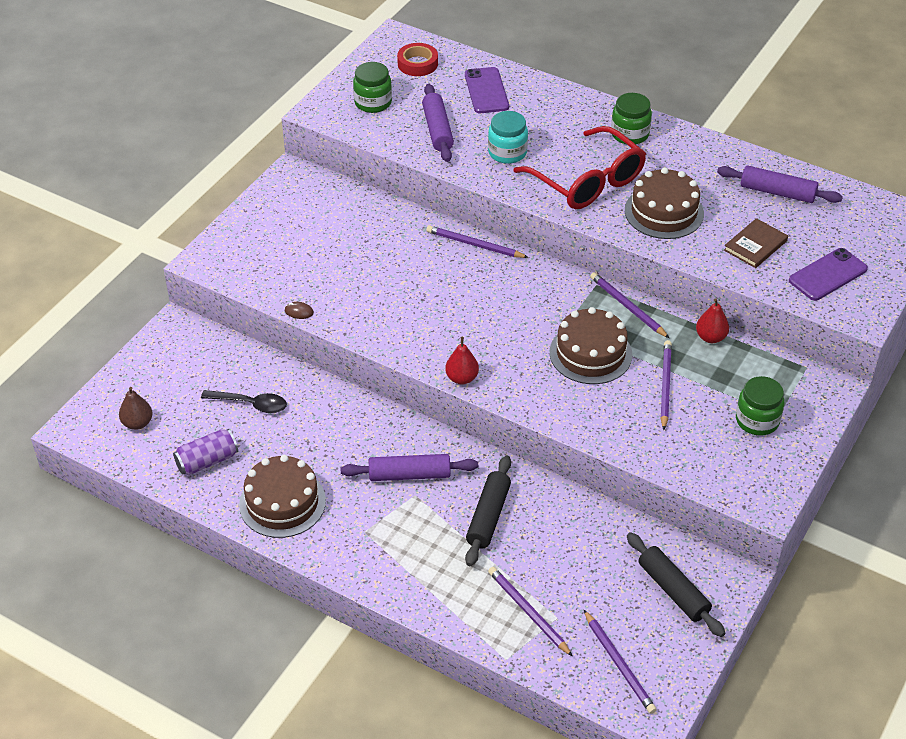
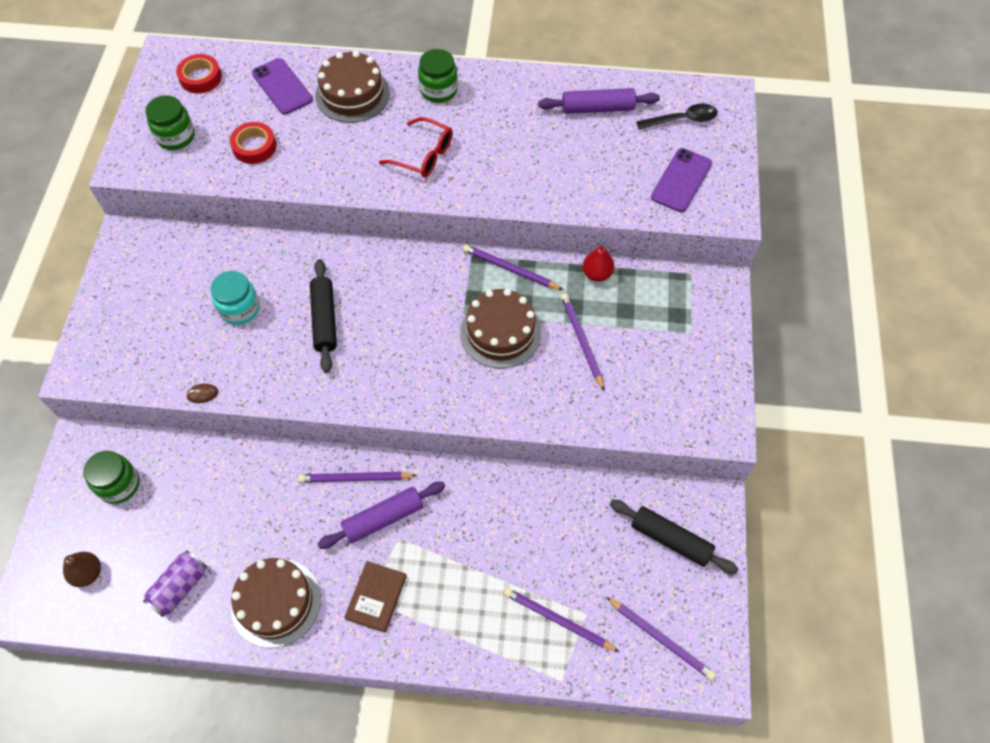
camera: 25 degrees left, 15 degrees up
(251, 404) = (194, 503): black spoon -> black spoon (682, 120)
(437, 130) = (254, 146): purple rolling pin -> red tape
(462, 378) = (395, 407): red pear -> none
(474, 245) = (340, 253): purple pencil -> purple pencil (355, 478)
(488, 516) = (476, 533): black rolling pin -> black rolling pin (325, 320)
(507, 153) = (334, 149): turquoise jar -> turquoise jar (239, 309)
(587, 181) = (423, 155): red glasses -> red glasses, size x0.60
(664, 212) = (509, 165): brown cake -> brown cake (352, 94)
(755, 245) = (605, 172): brown book -> brown book (376, 597)
(757, 420) = (676, 346): green jar -> green jar (119, 484)

